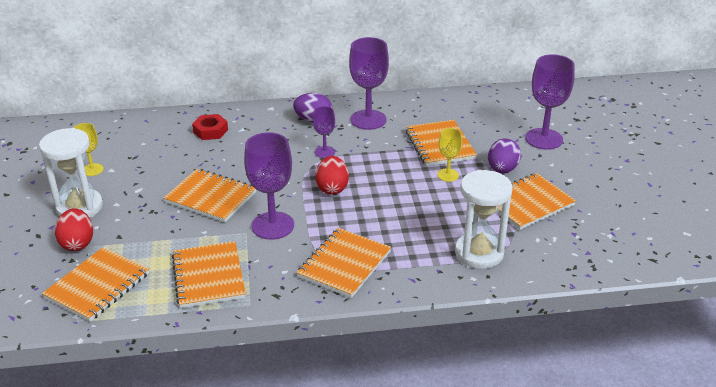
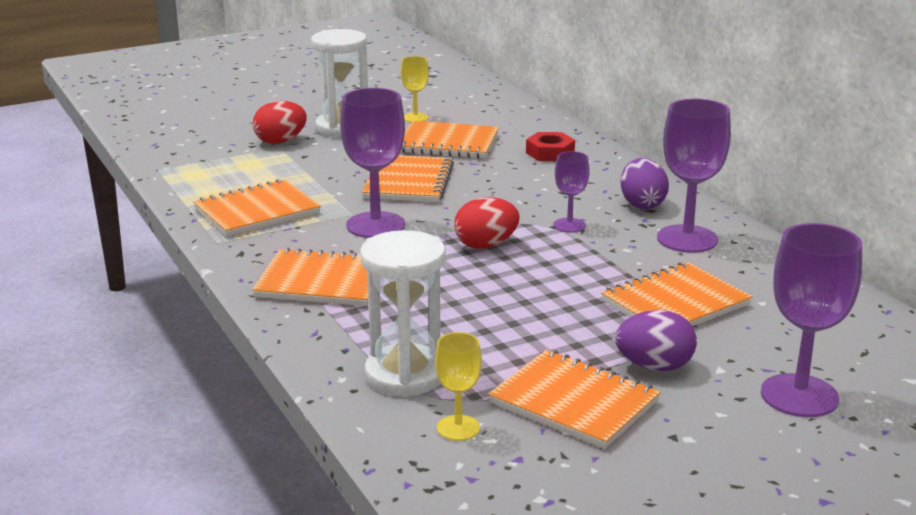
camera: 70 degrees right, 10 degrees down
(97, 286) = (215, 165): orange notebook -> orange notebook (448, 143)
(448, 175) = (594, 321): yellow goblet -> yellow goblet (458, 428)

